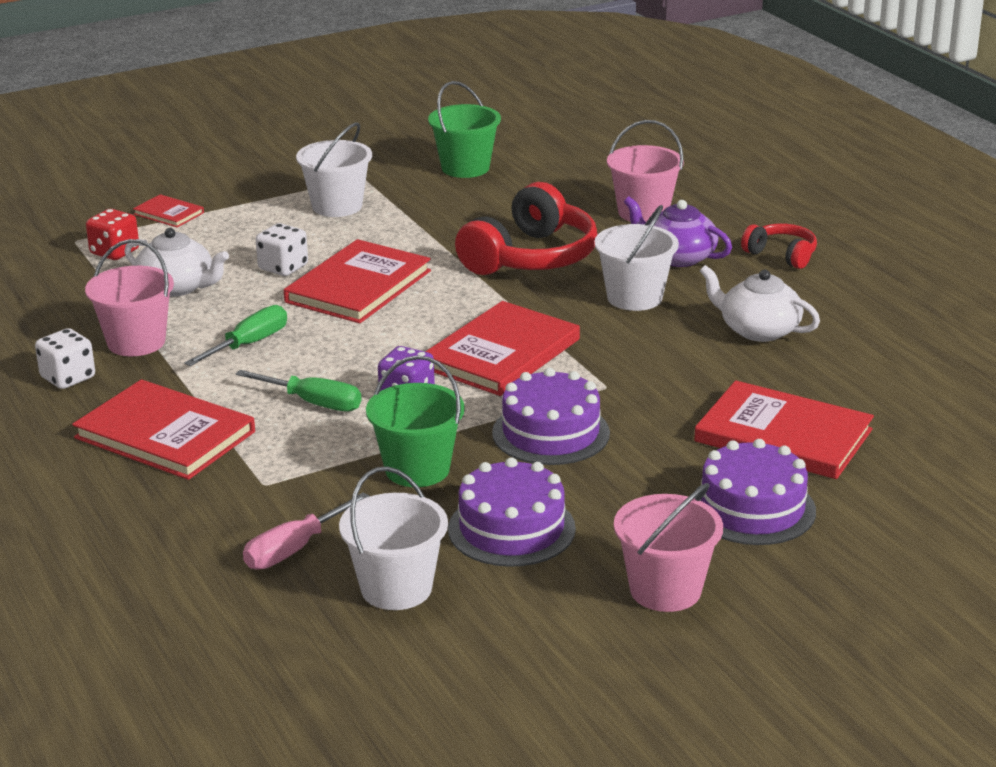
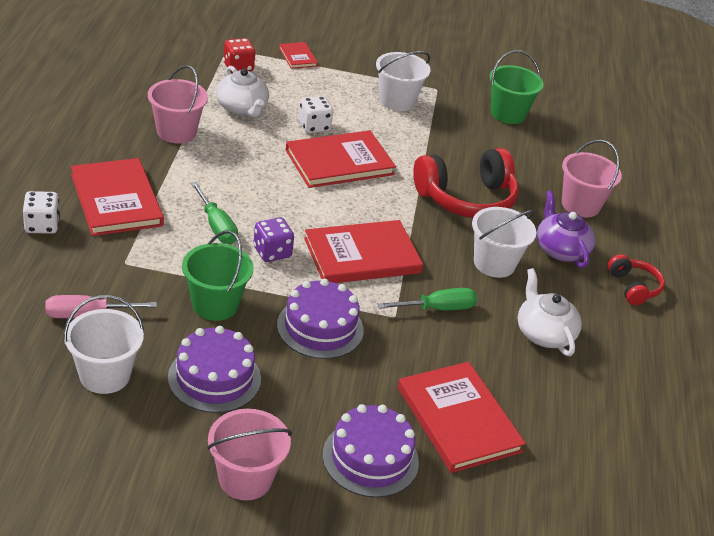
camera: 30 degrees right, 10 degrees up
(68, 378) = (115, 135): white dice -> white dice (42, 225)
(248, 344) = (231, 167): green screwdriver -> green screwdriver (437, 308)

